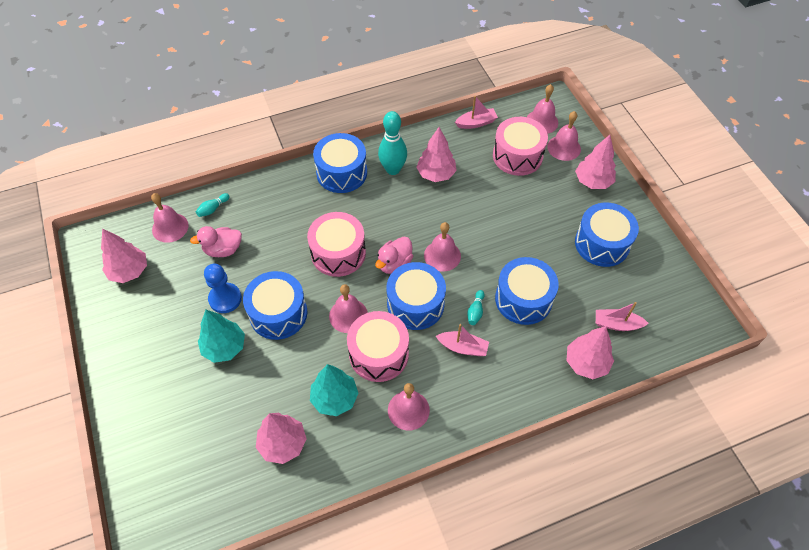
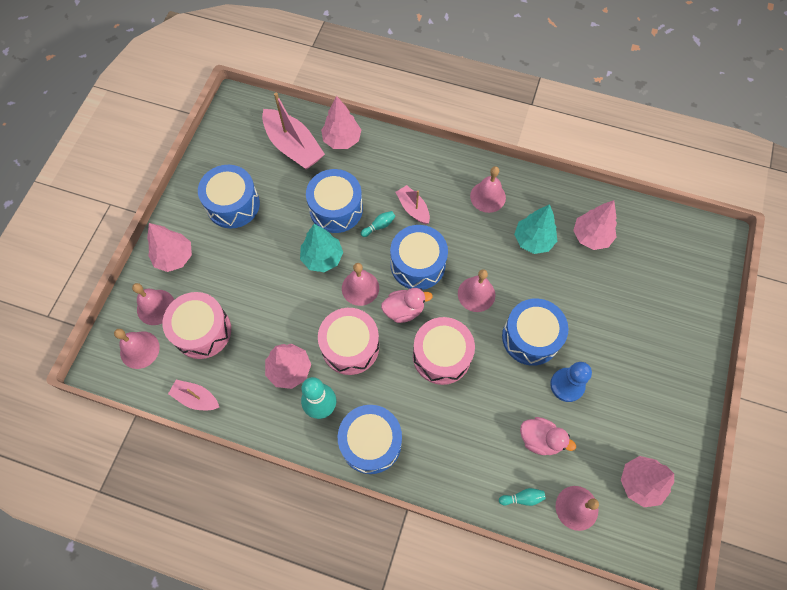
camera: 140 degrees left, 10 degrees up
(224, 347) = (592, 340): turquoise tree -> turquoise tree (322, 258)
(379, 354) = (477, 248): pink drum -> pink drum (350, 346)
(616, 324) = (293, 147): pink boat -> pink boat, size x1.80

